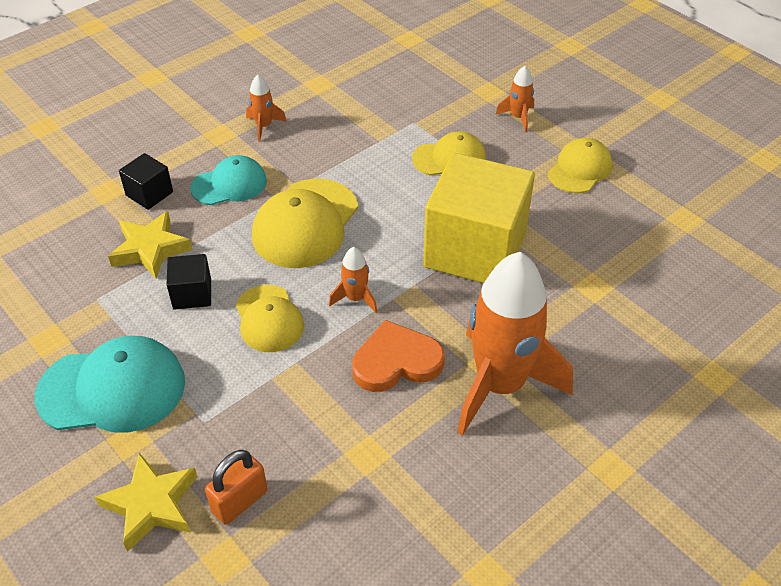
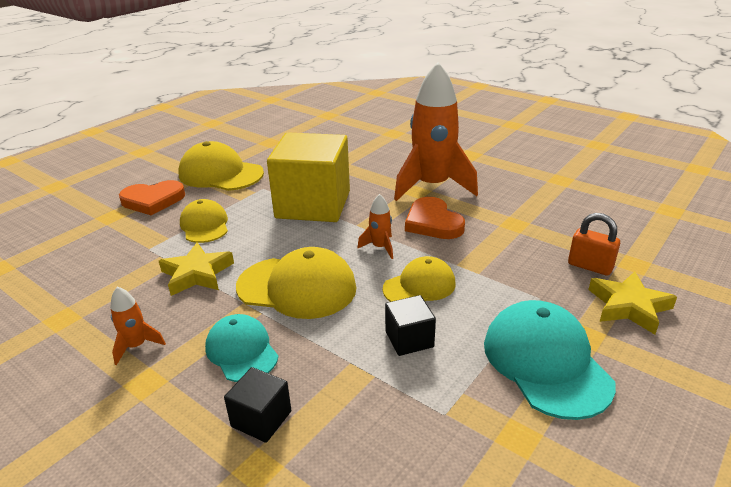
camera: 100 degrees left, 15 degrees down
(150, 249) = (356, 389): yellow star -> yellow star (197, 274)
(518, 117) = (153, 200): orange rocket -> orange heart
(580, 169) = (220, 174): yellow cap -> yellow cap, size x1.59

